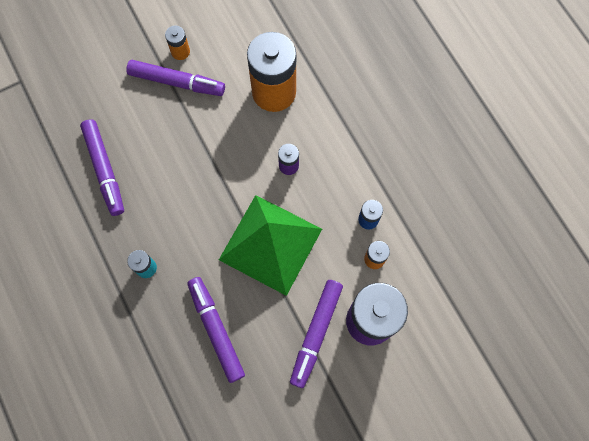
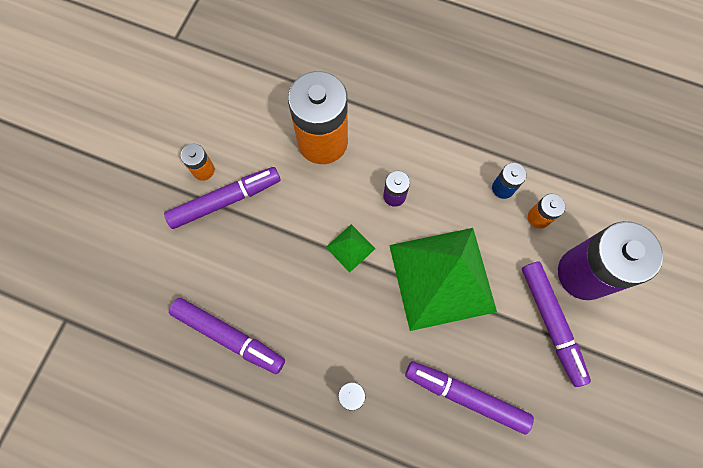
camera: 40 degrees left, 0 degrees up
(228, 176) = (350, 248): none -> green pyramid

